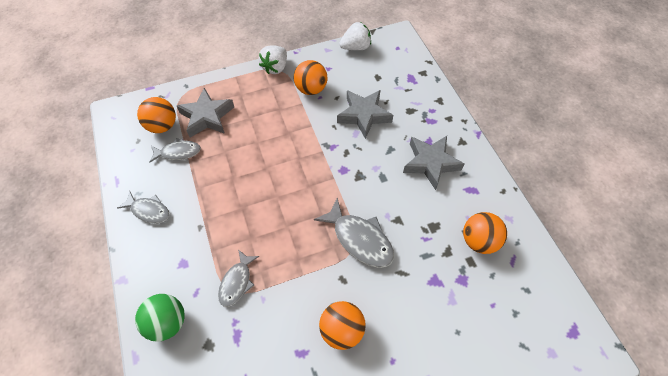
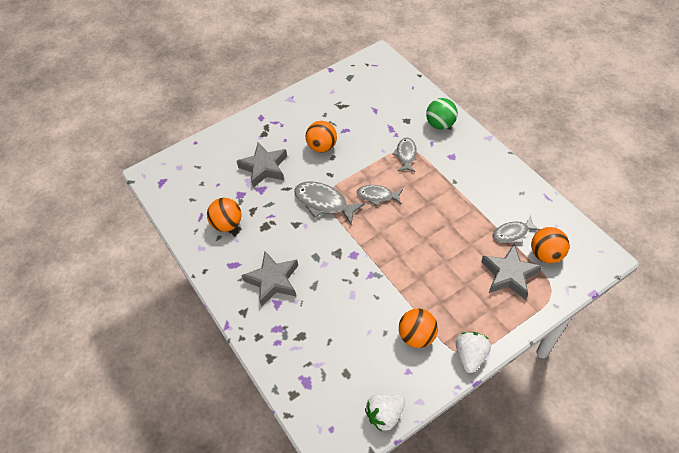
camera: 170 degrees right, 5 degrees down
(149, 210) = (502, 182): grey fish -> grey fish (377, 196)
(364, 115) = (349, 317): grey star -> grey star (264, 168)

